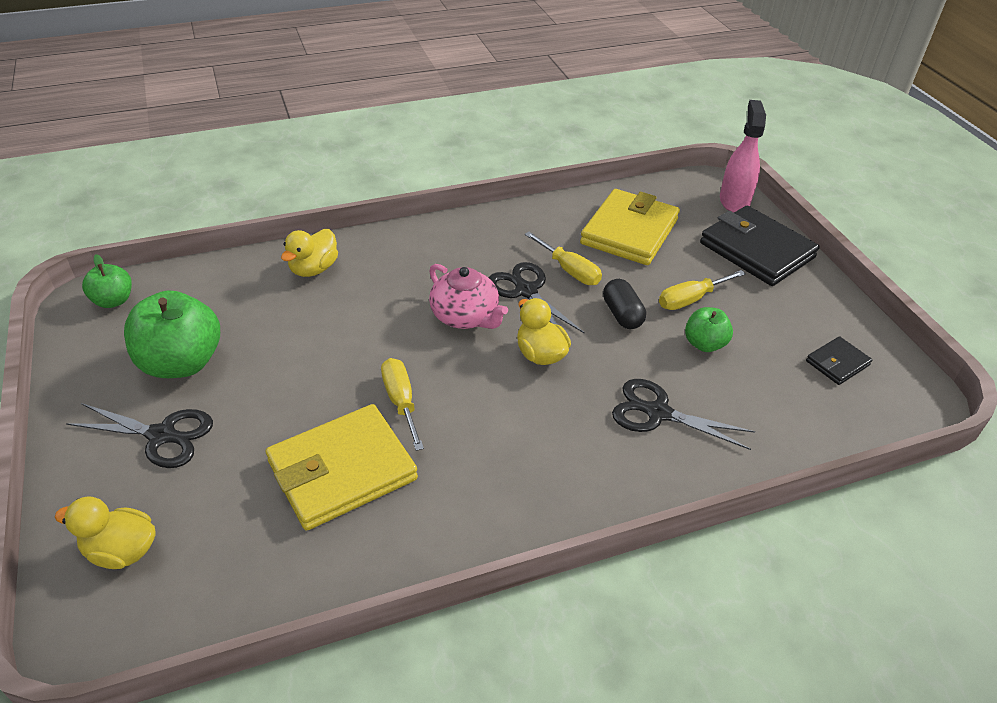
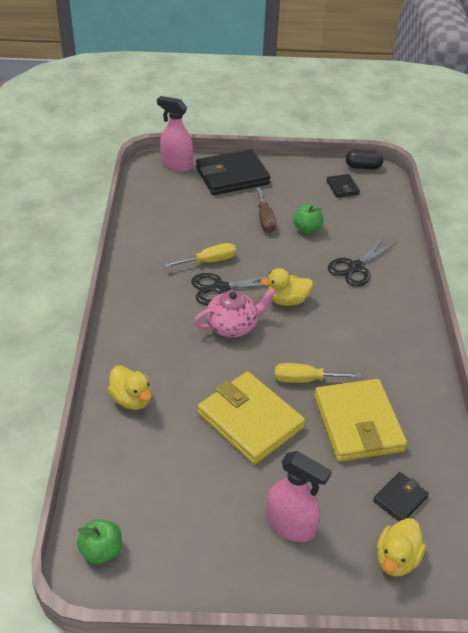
camera: 70 degrees left, 0 degrees up
(162, 435) = (290, 525): black scissors -> pink spray bottle
(182, 363) = (211, 504): green apple -> none
(221, 540) = (400, 499): none -> black wallet
(622, 314) = (265, 252): black capsule -> black capsule (363, 167)
(629, 232) = (182, 220): yellow wallet -> yellow wallet (250, 420)
(690, 299) = (265, 219): yellow screwdriver -> brown screwdriver

